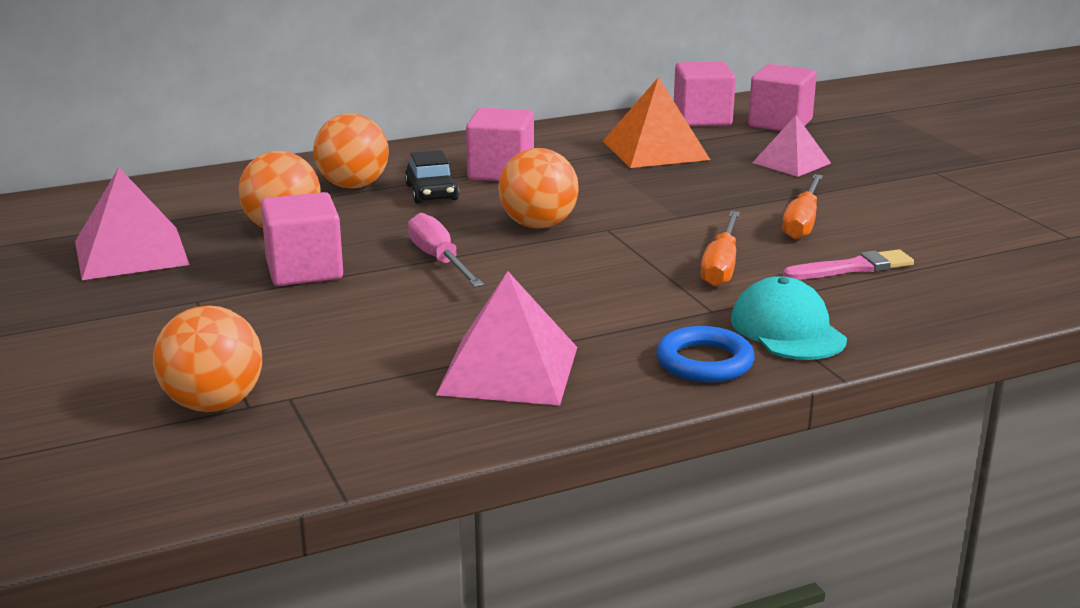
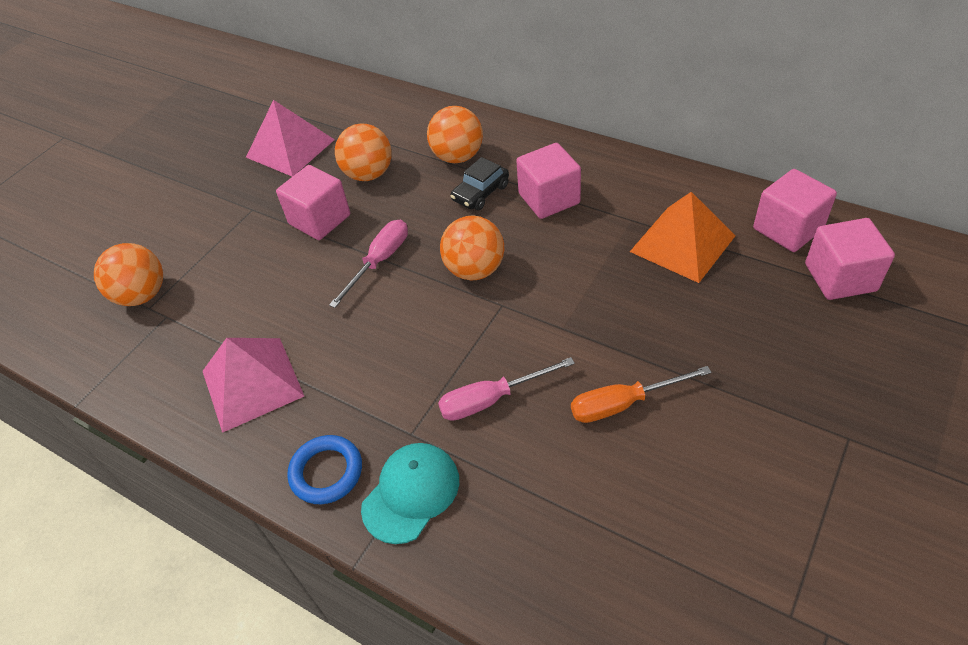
camera: 60 degrees right, 25 degrees up
(721, 266) = (491, 399): orange screwdriver -> pink screwdriver
(791, 163) = (750, 332): pink pyramid -> none
(852, 268) = (558, 480): pink brush -> none

